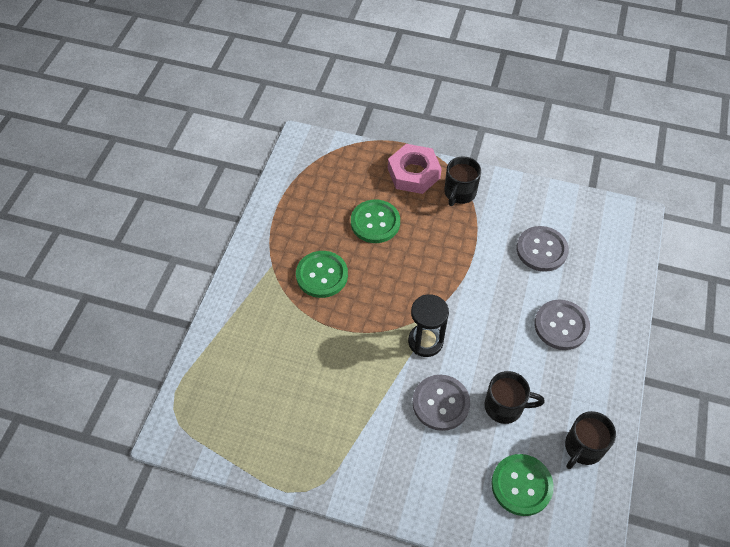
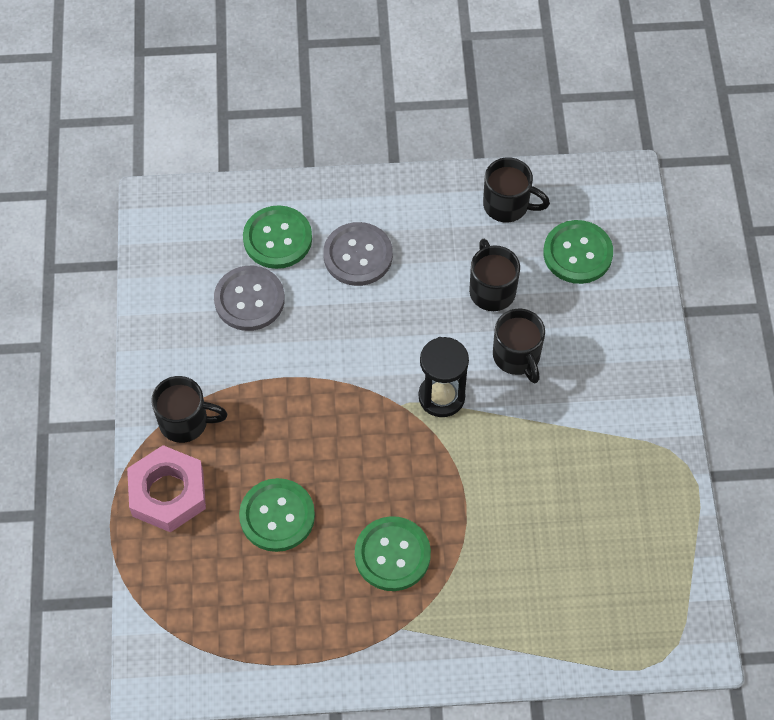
camera: 110 degrees left, 5 degrees up
(441, 403) = (517, 357): grey button -> black mug
(589, 280) = (277, 239): none -> green button

